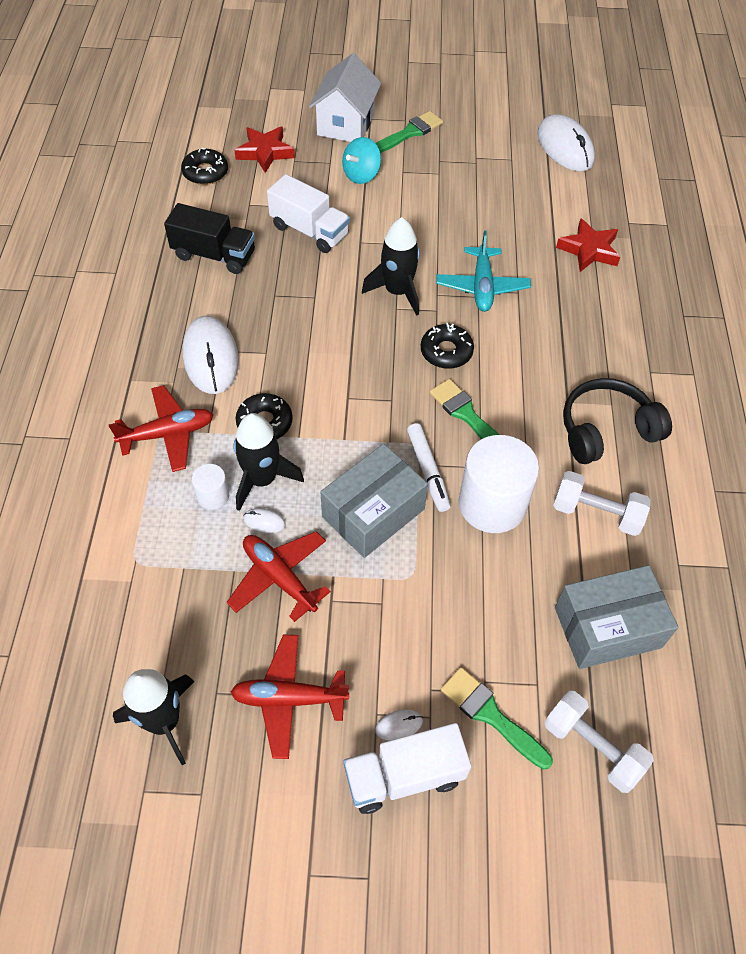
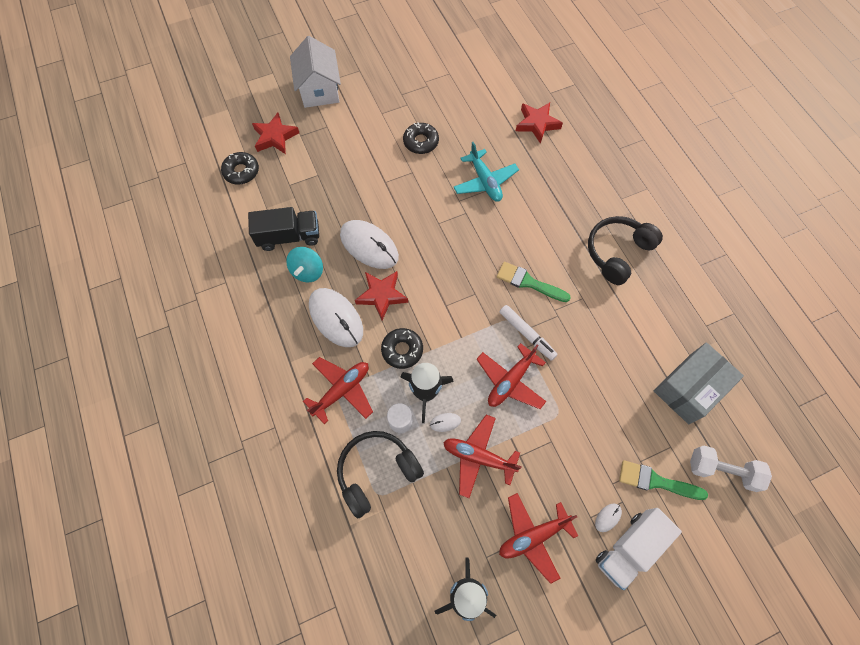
camera: 25 degrees left, 10 degrees up
(150, 537) = (377, 472): none -> black headphones
(279, 356) = (382, 295): none -> red star
(309, 231) = (345, 188): white truck -> none
(361, 175) = (355, 128): turquoise spinning top -> turquoise spinning top (308, 271)
(373, 513) = (510, 381): grey box -> red plane
(397, 292) = (432, 210): black rocket -> none
(410, 132) = (369, 79): green brush -> none
(446, 351) = (489, 241): black donut -> black donut (421, 142)
(492, 504) = (578, 338): white cylinder -> none
(565, 147) = (479, 50): white mouse -> white mouse (369, 246)
(596, 513) = (642, 314): white dumbbell -> none

